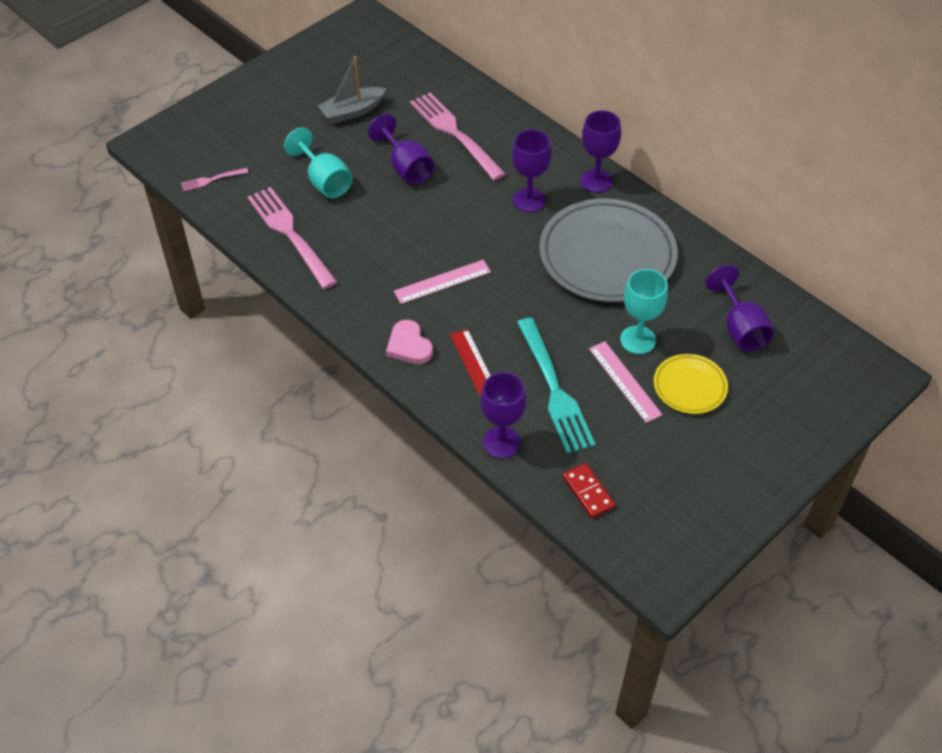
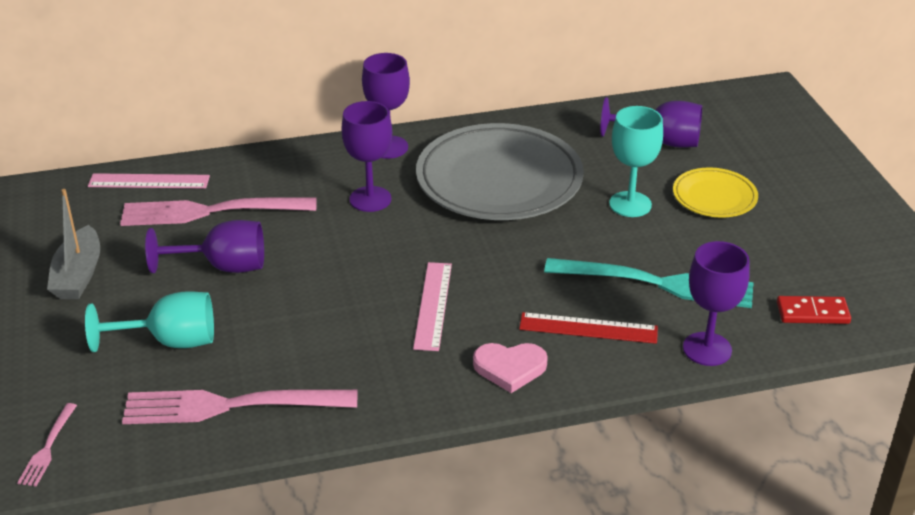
camera: 60 degrees left, 15 degrees down
(624, 381) = (679, 233): pink ruler -> pink ruler (149, 181)

